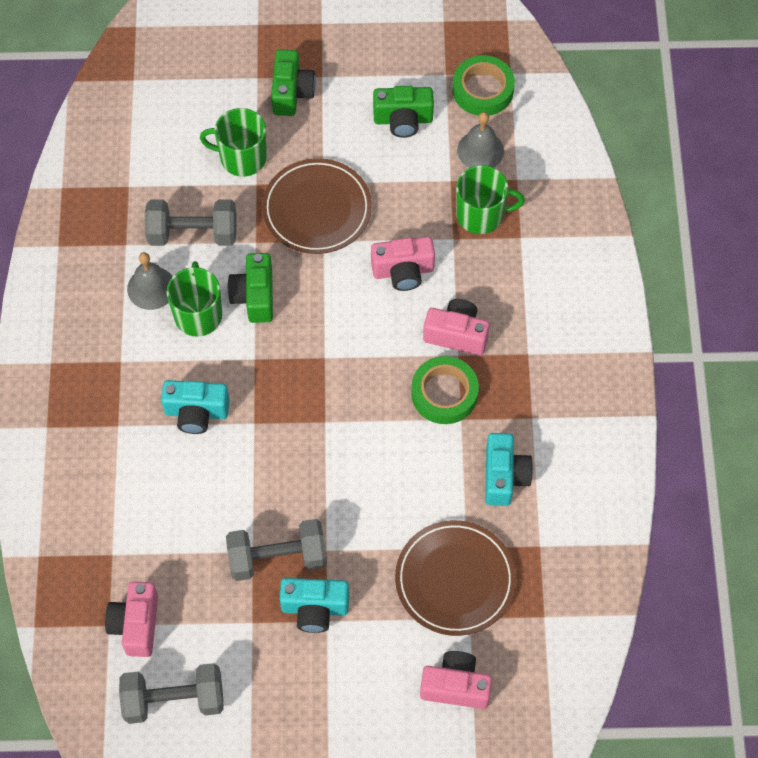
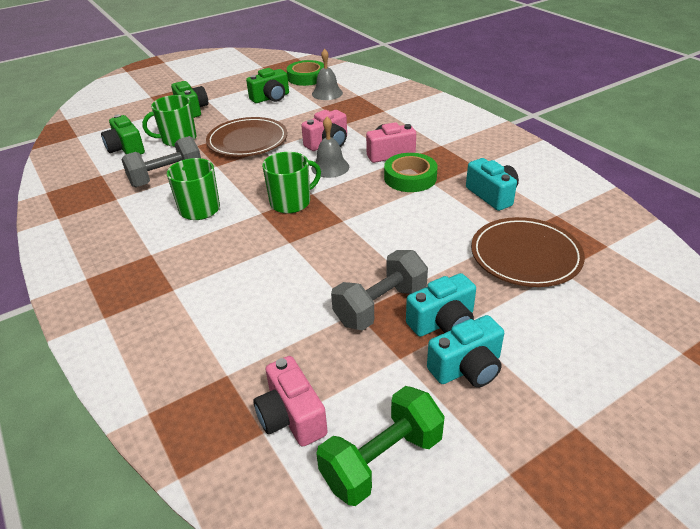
camera: 30 degrees left, 25 degrees down
(151, 288) = (151, 210): grey bell -> grey bell (330, 167)
(174, 700) = (382, 460): grey dumbbell -> green dumbbell
(196, 412) = (237, 255): turquoise camera -> turquoise camera (467, 368)
(254, 296) = (235, 186): green camera -> green camera (126, 149)
(455, 686) = (604, 314): pink camera -> none
(481, 214) = (352, 111): green mug -> green mug (291, 202)

